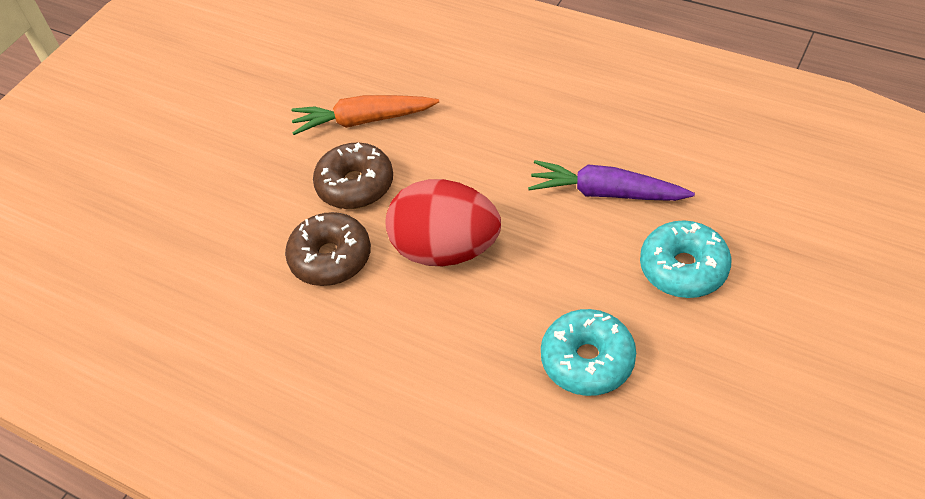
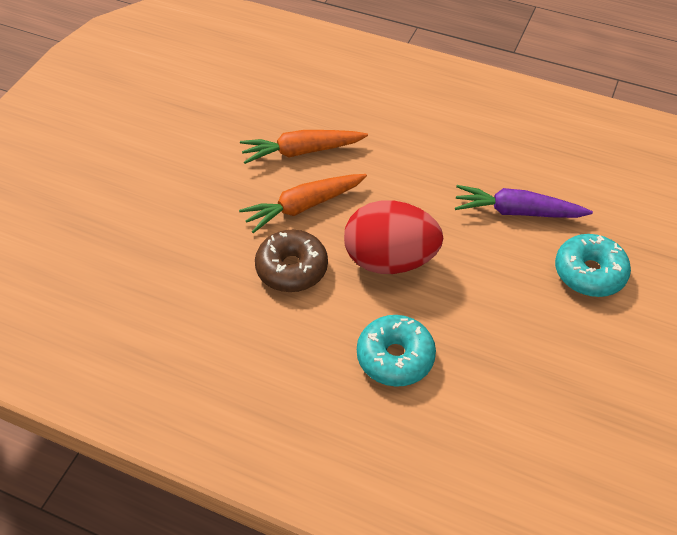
camera: 10 degrees left, 0 degrees up
(355, 185) = (303, 206): brown donut -> orange carrot
(587, 360) = (522, 349): turquoise donut -> turquoise donut (395, 357)

